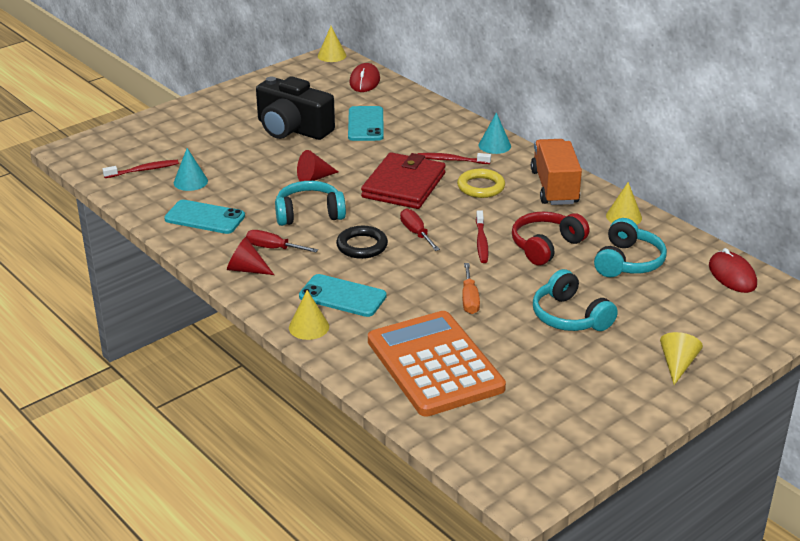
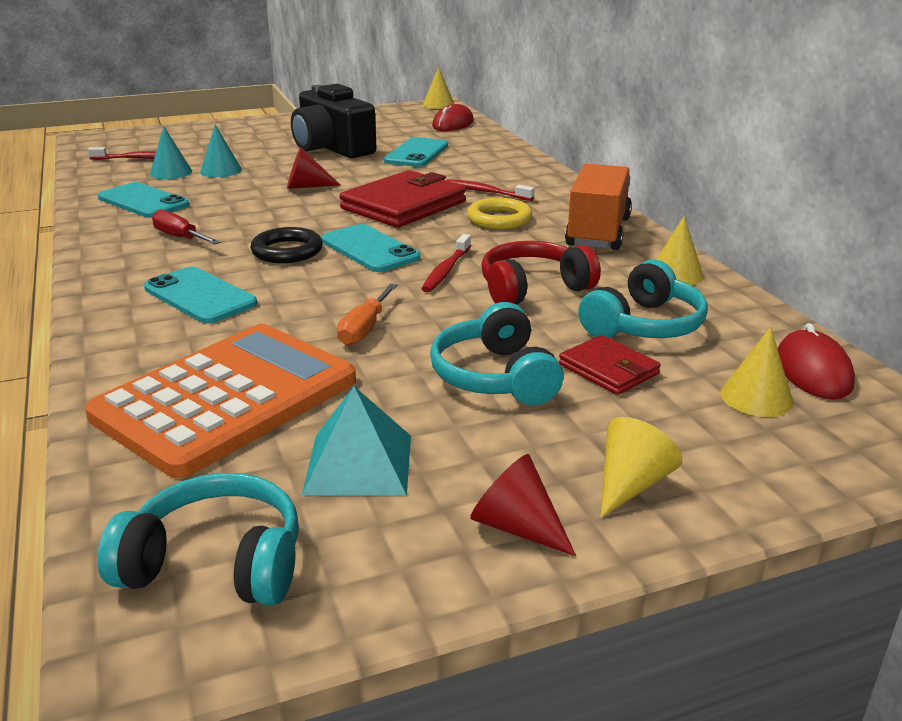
camera: 20 degrees right, 5 degrees down
(246, 269) = (123, 251): red cone -> red cone (517, 527)
(309, 214) = (262, 214): turquoise headphones -> turquoise headphones (216, 563)
(309, 327) = (115, 321): yellow cone -> yellow cone (756, 397)
(416, 233) = (369, 249): red screwdriver -> turquoise phone
(434, 364) = (226, 399): orange calculator -> orange calculator turned 45 degrees clockwise
(494, 145) = (553, 186): turquoise cone -> turquoise cone (221, 170)
(540, 385) = (359, 464): none -> turquoise pyramid
(627, 298) = (608, 369): none -> red wallet

